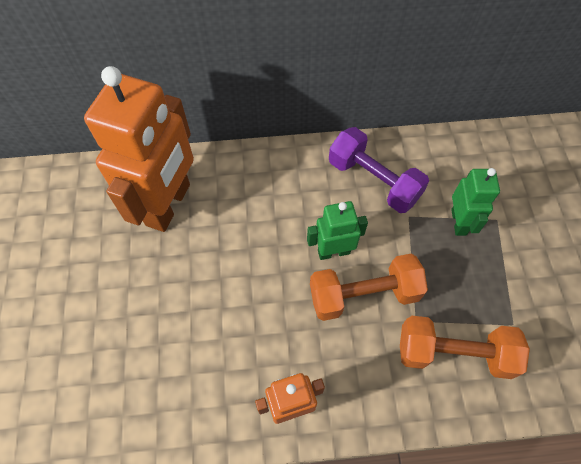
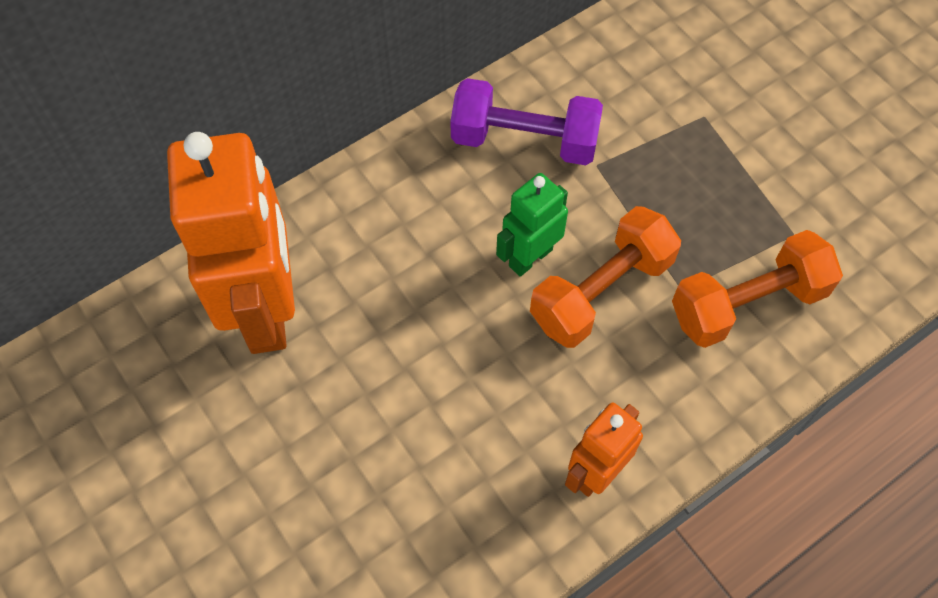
camera: 30 degrees left, 0 degrees up
(459, 222) = (661, 141): green robot -> none

